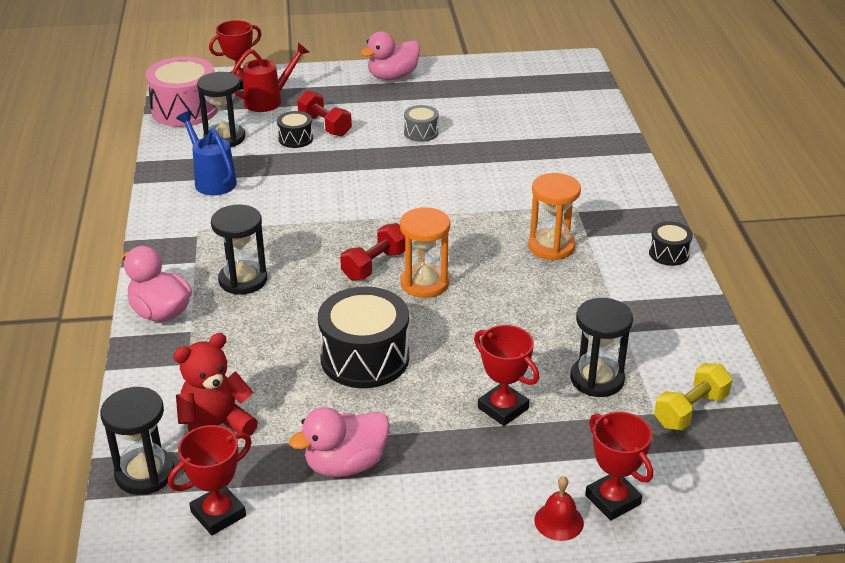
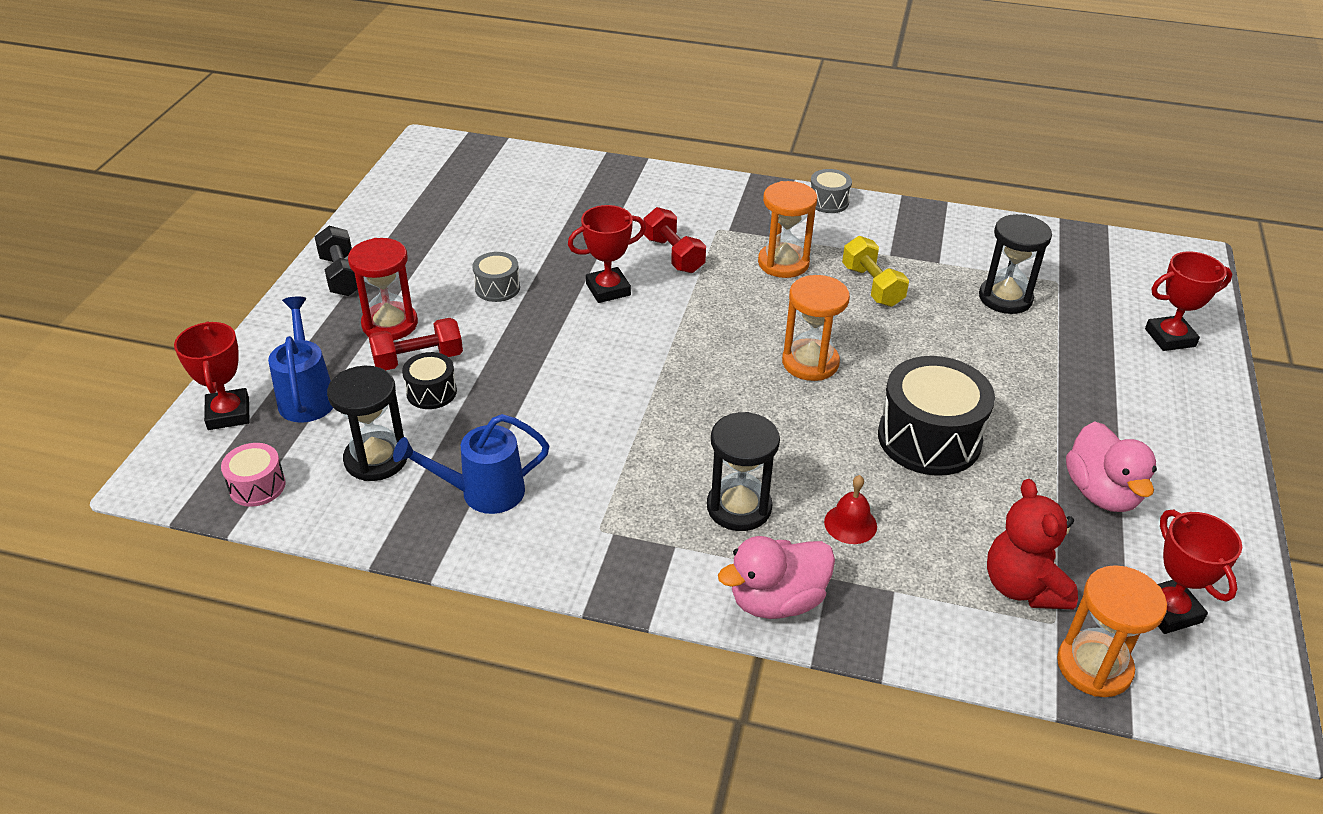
camera: 70 degrees left, 5 degrees up
(145, 473) = (1094, 666): black hourglass -> orange hourglass
(185, 110) = (257, 486): pink drum -> pink drum, size x0.50
(268, 101) = (307, 396): red watering can -> blue watering can
(354, 106) = (390, 324): none -> red hourglass
(375, 265) = (759, 390): red dumbbell -> red dumbbell (673, 255)
(392, 76) = (341, 276): pink duck -> black dumbbell
(503, 408) = (1035, 365): red trophy -> red trophy (608, 289)
(559, 521) = (1194, 375): red bell -> red bell (850, 524)
(669, 253) = (828, 202): black drum -> grey drum
(690, 410) = (1060, 262): yellow dumbbell -> yellow dumbbell (872, 286)

